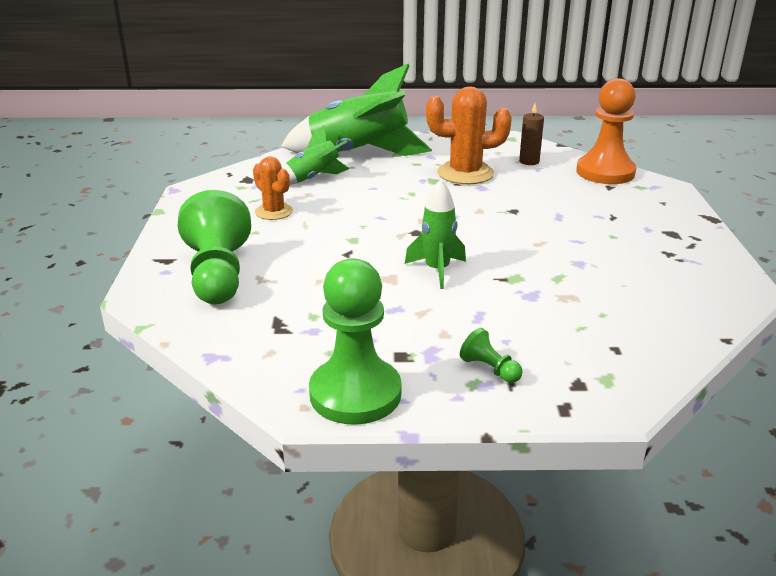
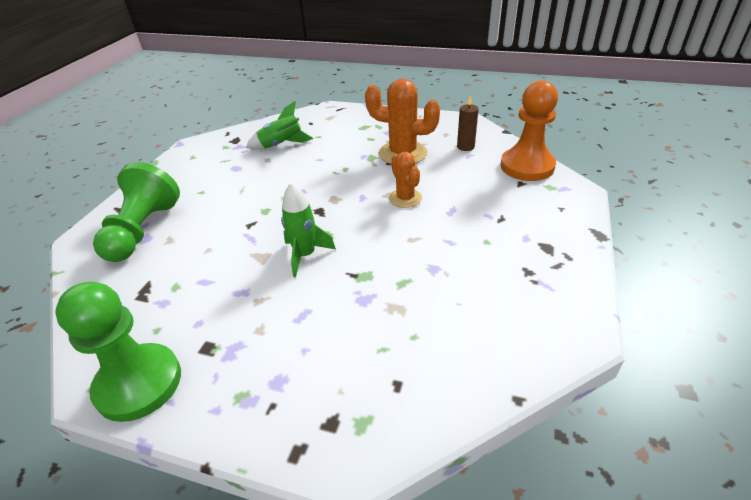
camera: 20 degrees right, 10 degrees up
(274, 212) = (229, 174): orange cactus -> orange cactus (405, 198)
(359, 154) = (333, 124): green rocket -> none
(490, 369) = (266, 382): green pawn -> none

